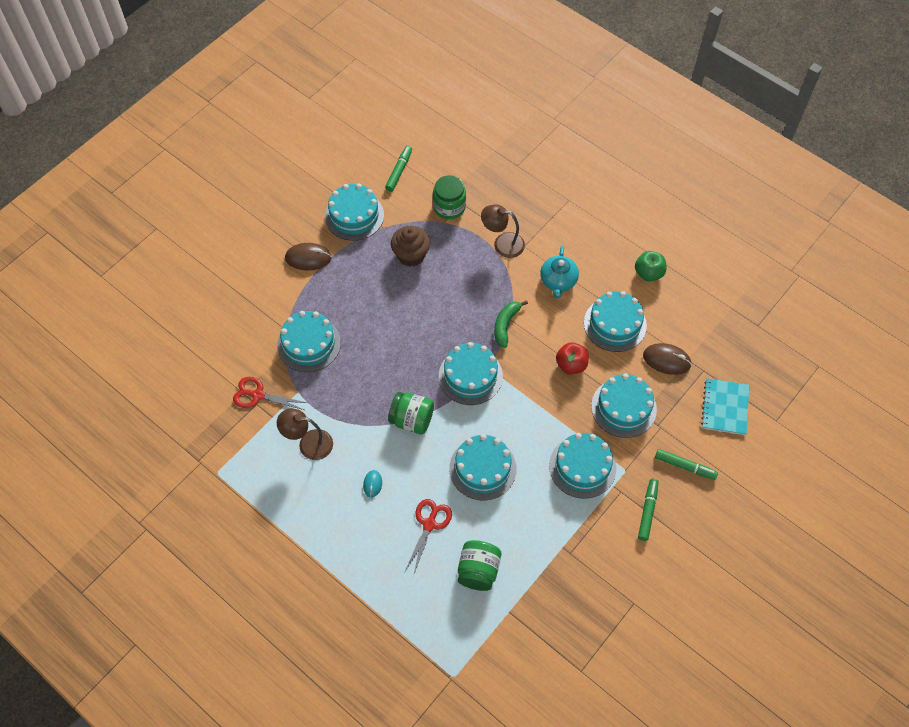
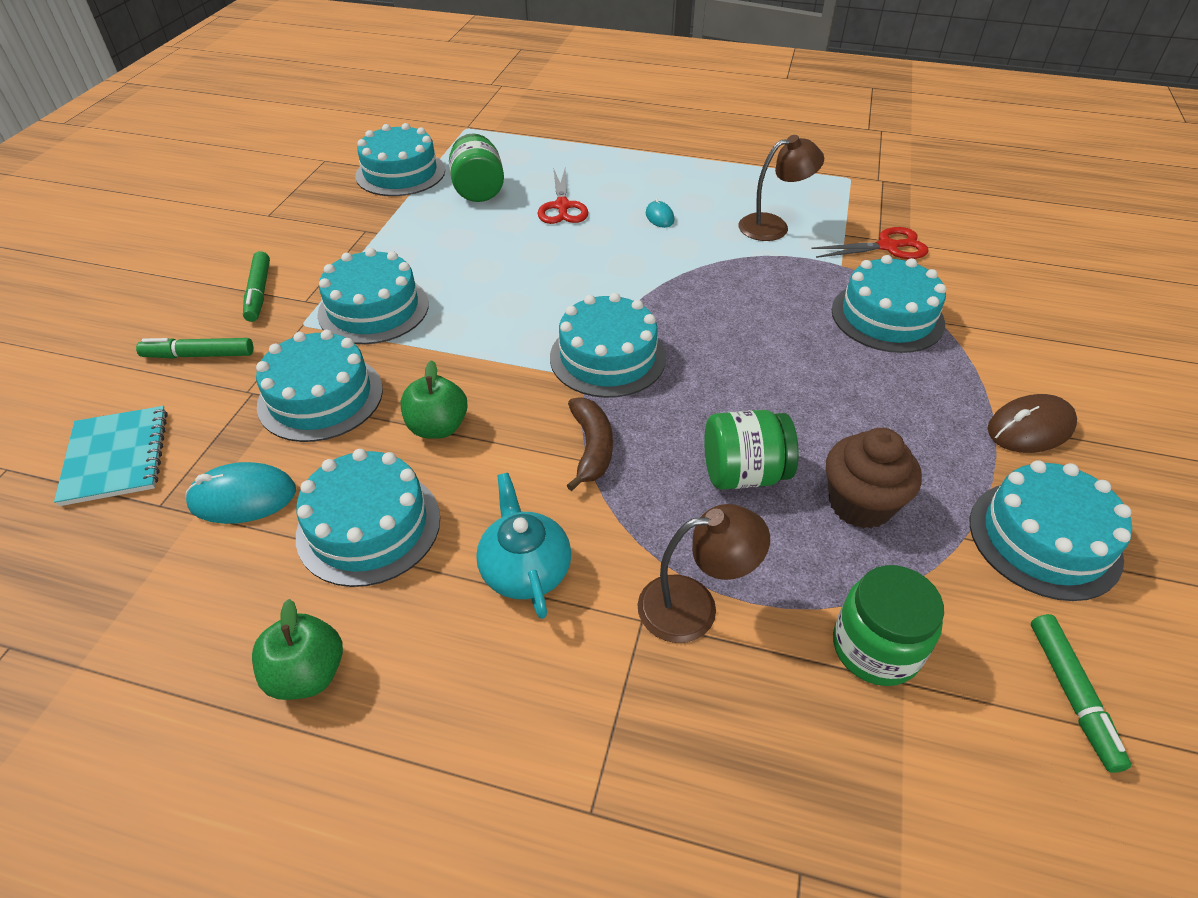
camera: 155 degrees right, 15 degrees down
(412, 420) = (658, 284): green jar -> green jar (744, 474)
(482, 468) = (523, 267): turquoise cake -> turquoise cake (400, 173)
(505, 325) = (591, 448): green banana -> brown banana
(571, 365) = (438, 427): red apple -> green apple
(666, 360) = (243, 497): brown mouse -> turquoise mouse

